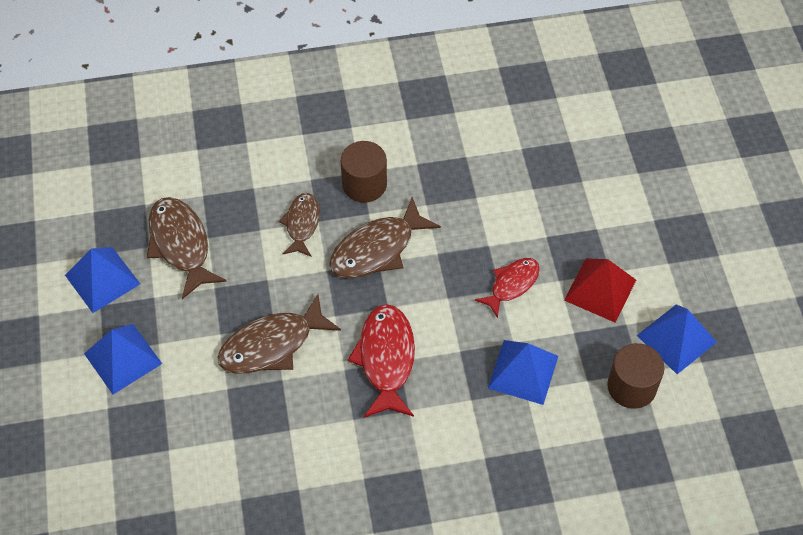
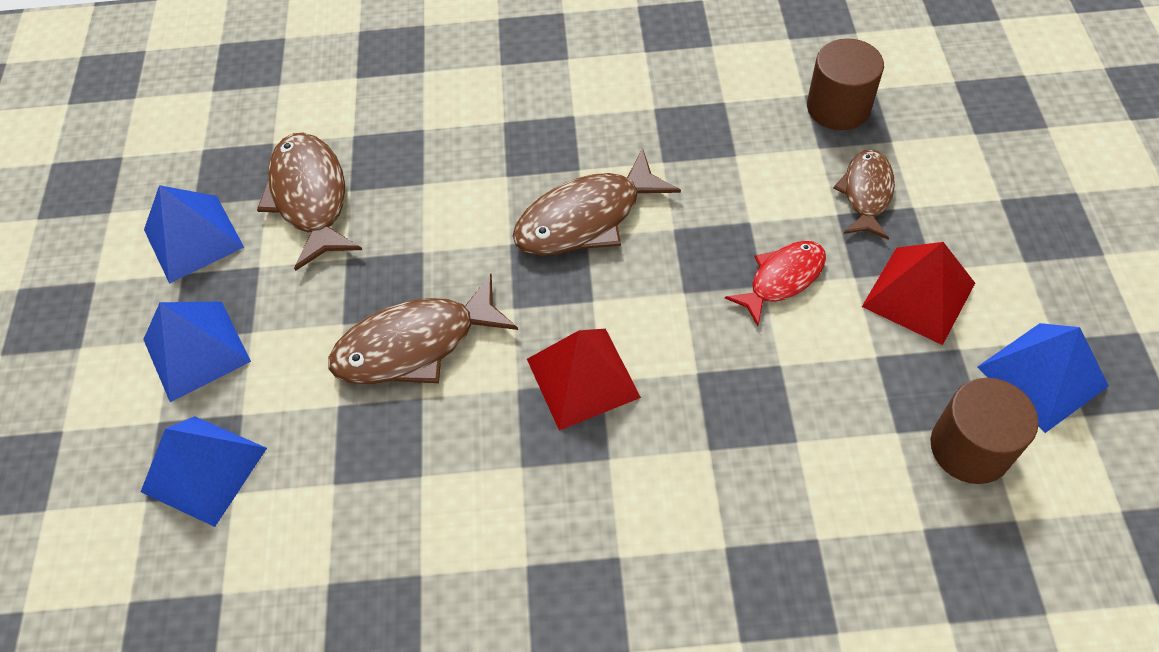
camera: 10 degrees right, 0 degrees up
(302, 224) = (483, 179): brown fish -> brown fish (866, 193)
(364, 184) = (577, 131): brown cylinder -> brown cylinder (838, 107)
(386, 359) = (582, 378): red fish -> red pyramid
(523, 371) = (794, 411): blue pyramid -> blue pyramid (204, 469)

